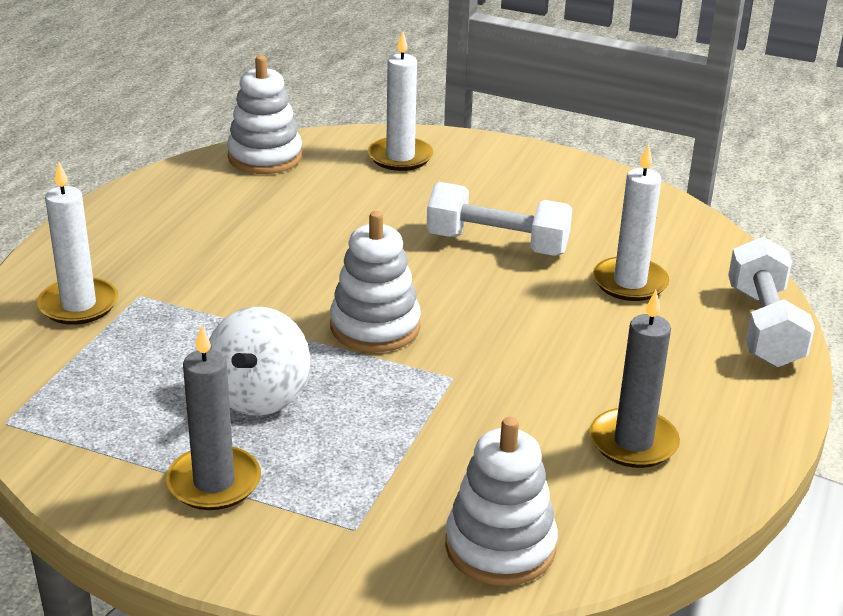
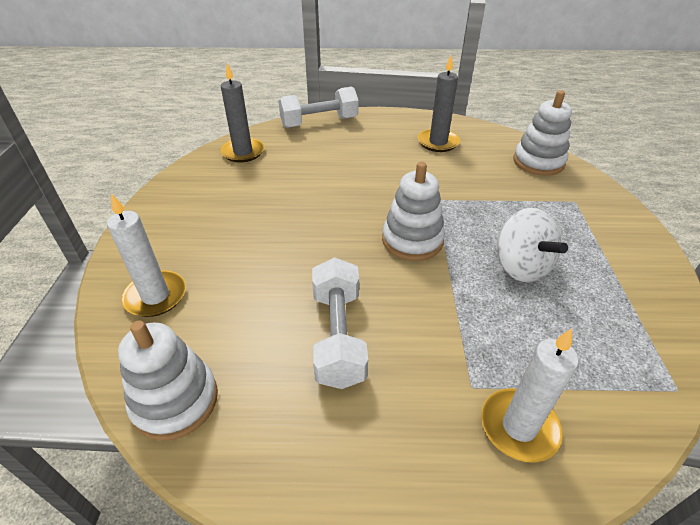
camera: 110 degrees left, 10 degrees up
(214, 482) = (603, 257): grey candle -> grey candle (243, 152)
(259, 396) = (520, 266): white spinning top -> white spinning top turned 75 degrees clockwise
(497, 244) = (282, 214): white dumbbell -> white dumbbell (338, 336)
(630, 283) = (301, 161): white candle -> none

